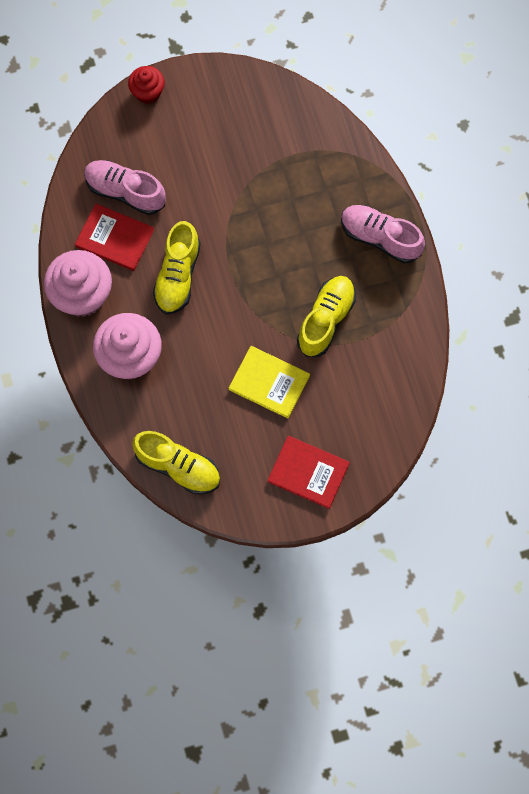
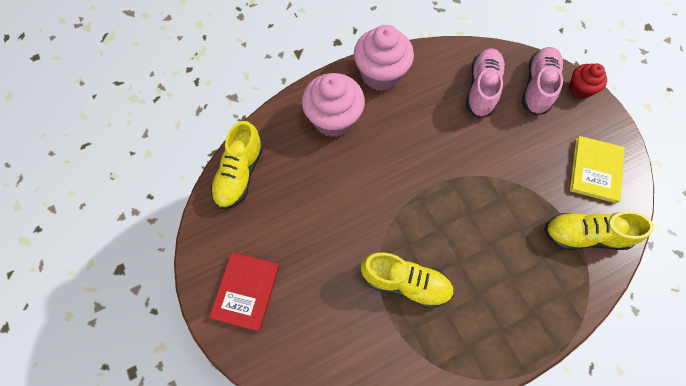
camera: 80 degrees right, 5 degrees down
(115, 238) = (437, 88): red book -> none
(178, 276) = (416, 142): yellow shoe -> yellow shoe (584, 235)
(269, 383) = (330, 238): yellow book -> yellow book (595, 170)
(380, 238) = (507, 324): pink shoe -> pink shoe (537, 87)

